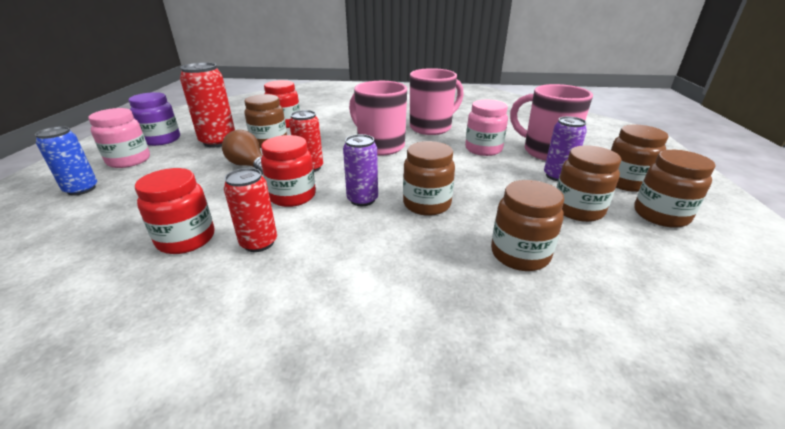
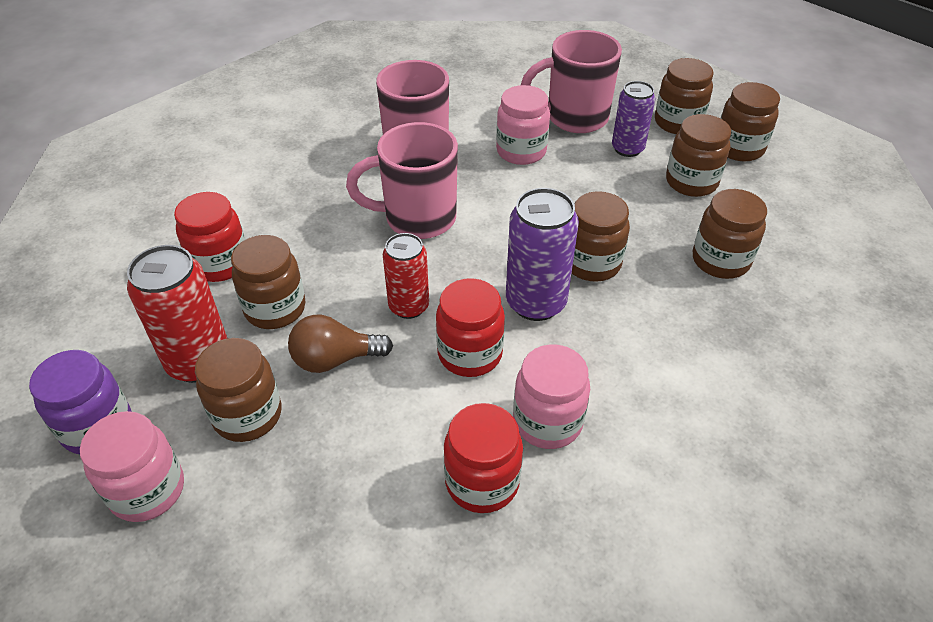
camera: 50 degrees left, 15 degrees up
(81, 189) = (204, 571): blue can -> none
(192, 162) = (247, 415): none -> brown jar
(259, 243) = (547, 422): red can -> pink jar
(362, 199) = (536, 302): purple can -> purple can, size x1.51

